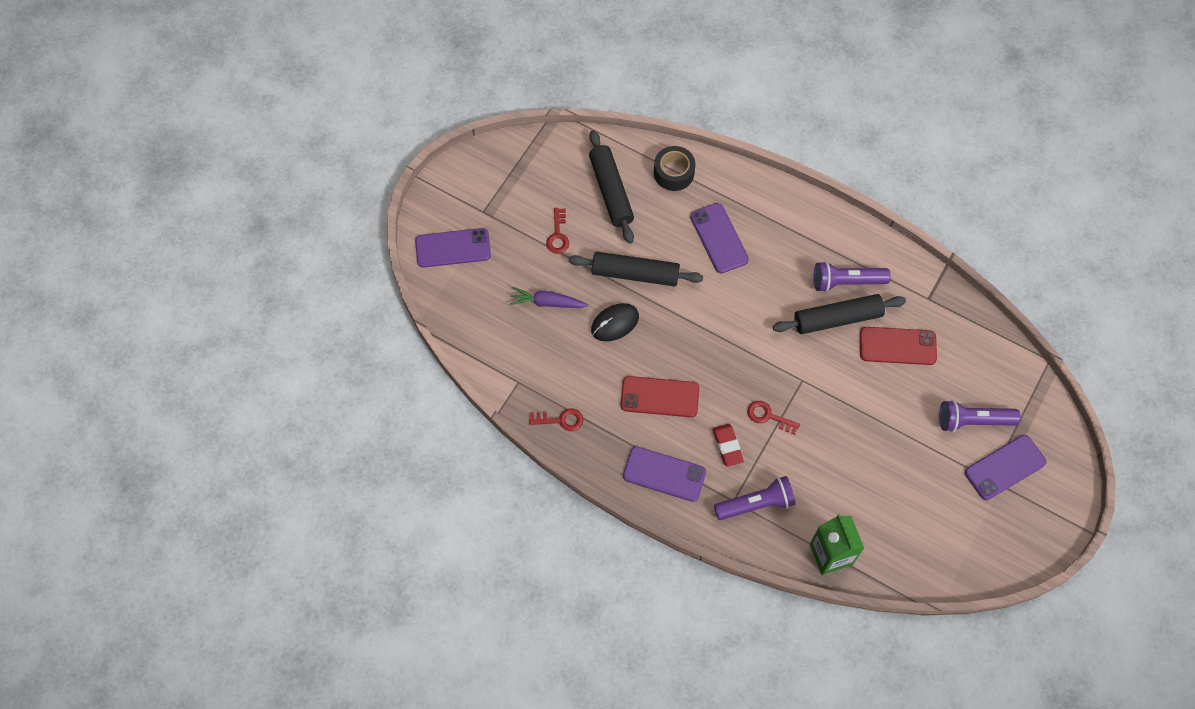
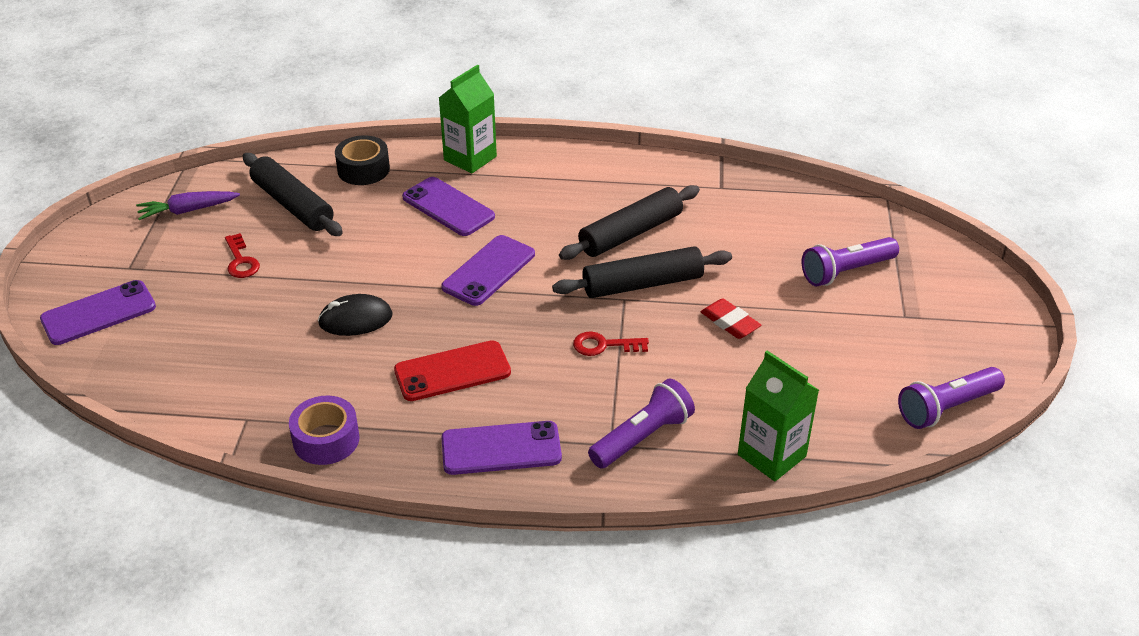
camera: 25 degrees left, 25 degrees down
(547, 302) = (254, 327): purple carrot -> purple carrot (188, 210)
(560, 420) = (326, 440): red key -> purple tape
(615, 323) = (355, 319): black mouse -> black mouse turned 45 degrees clockwise
(635, 274) = (359, 267): black rolling pin -> black rolling pin (642, 284)
(727, 446) = (569, 391): red eraser -> red eraser (730, 322)
(756, 191) = (470, 158): none -> green carton
(846, 282) = (620, 200): purple flashlight -> purple flashlight (946, 408)
(897, 346) = (715, 235): red phone -> none
(1005, 467) = (912, 300): purple phone -> purple phone (488, 271)

